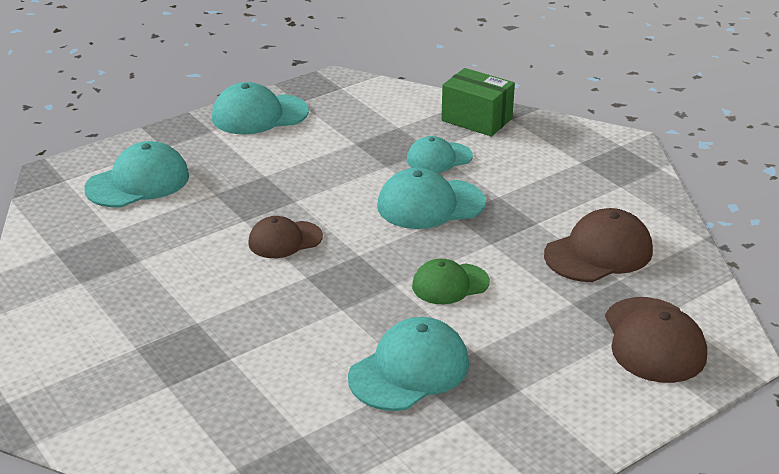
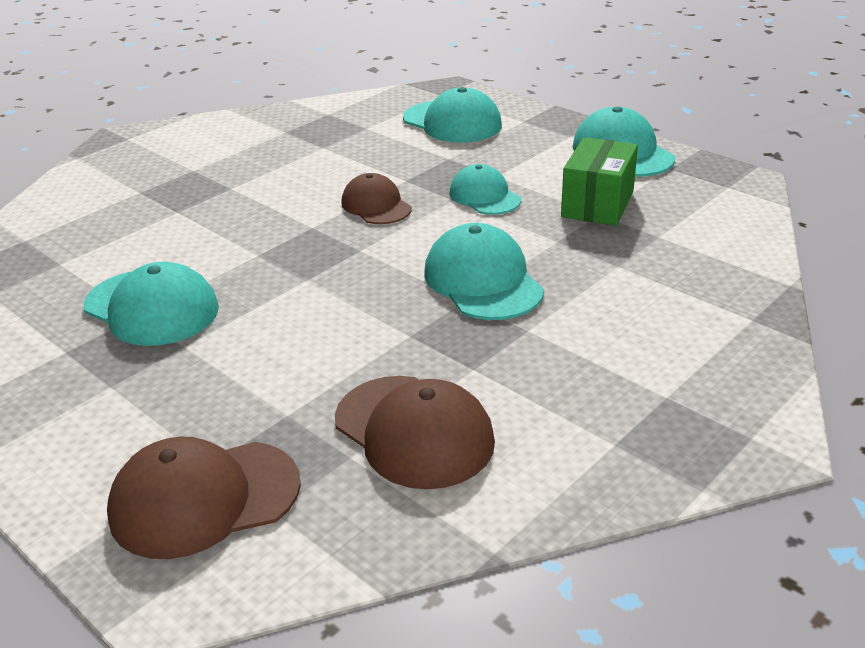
camera: 80 degrees right, 0 degrees up
(439, 158) = (599, 274): turquoise cap -> turquoise cap (484, 196)
(450, 284) = (313, 315): green cap -> none
(476, 120) = (725, 290): green box -> green box (597, 204)

